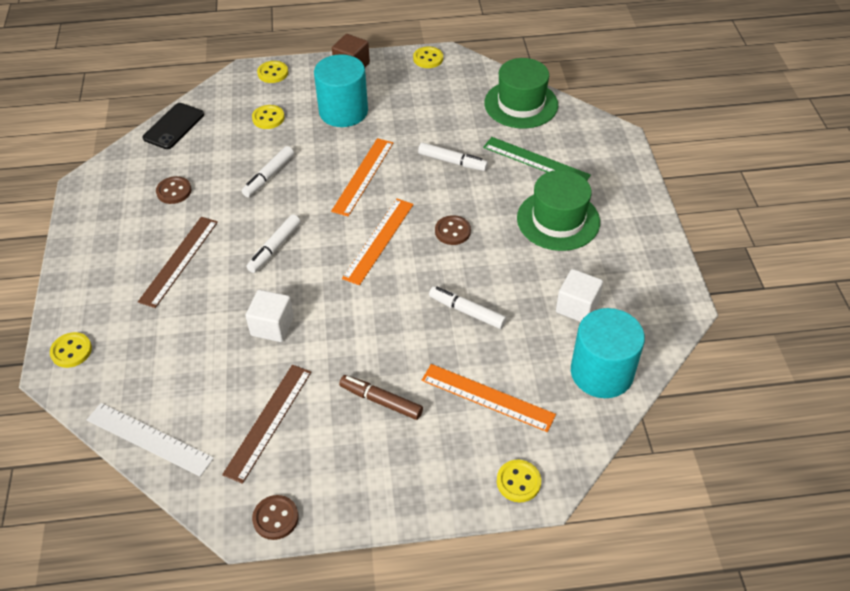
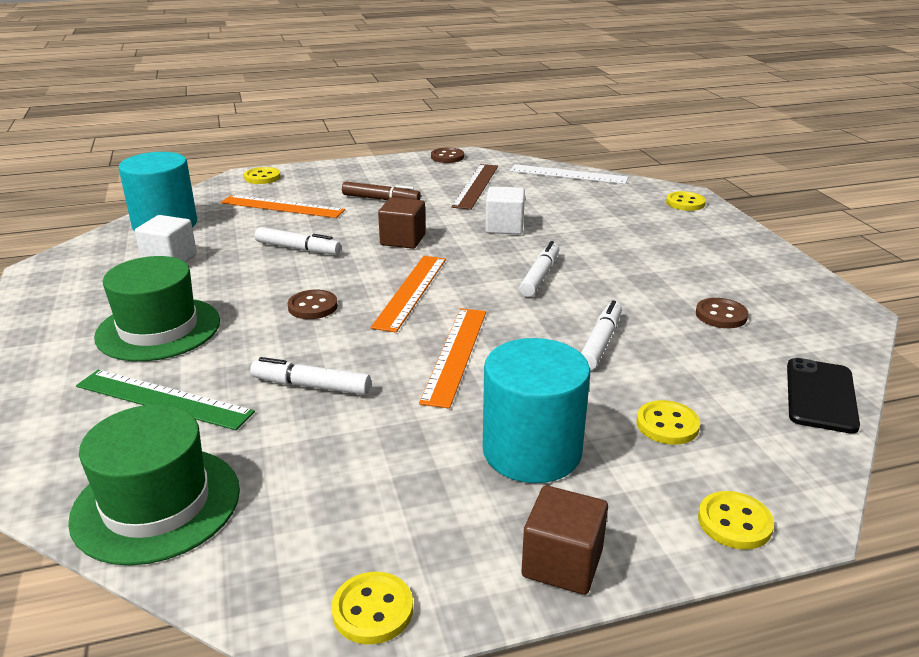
camera: 170 degrees right, 20 degrees down
(179, 261) = (644, 259): brown ruler -> none
(372, 315) = (403, 240): none -> brown cube

